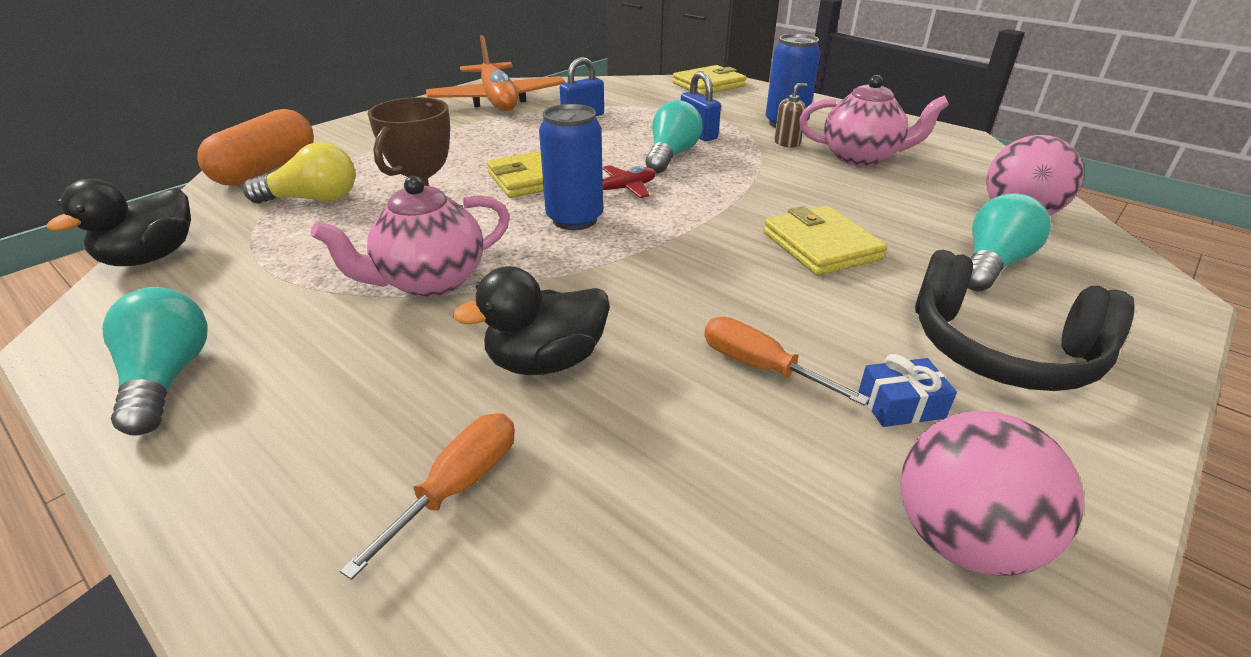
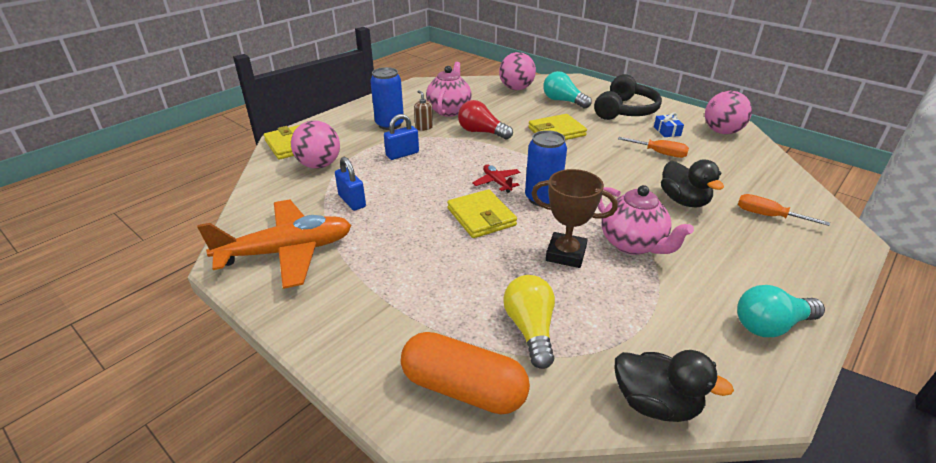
camera: 90 degrees left, 0 degrees up
(663, 99) = (319, 165): none -> pink ball
(671, 156) = (442, 165): turquoise light bulb -> none
(760, 367) = (659, 153): orange screwdriver -> orange screwdriver turned 105 degrees counterclockwise
(788, 181) = (481, 132): none -> red light bulb

